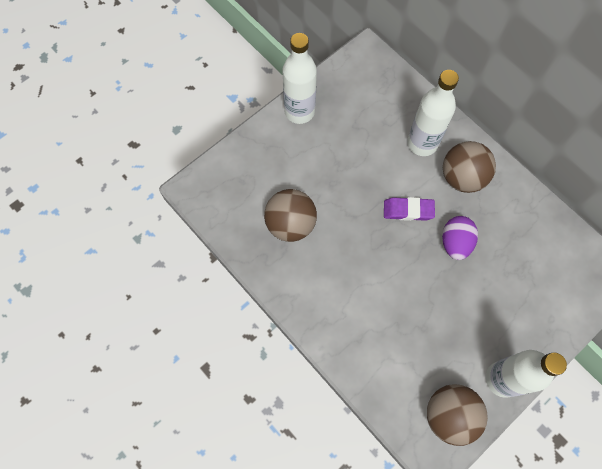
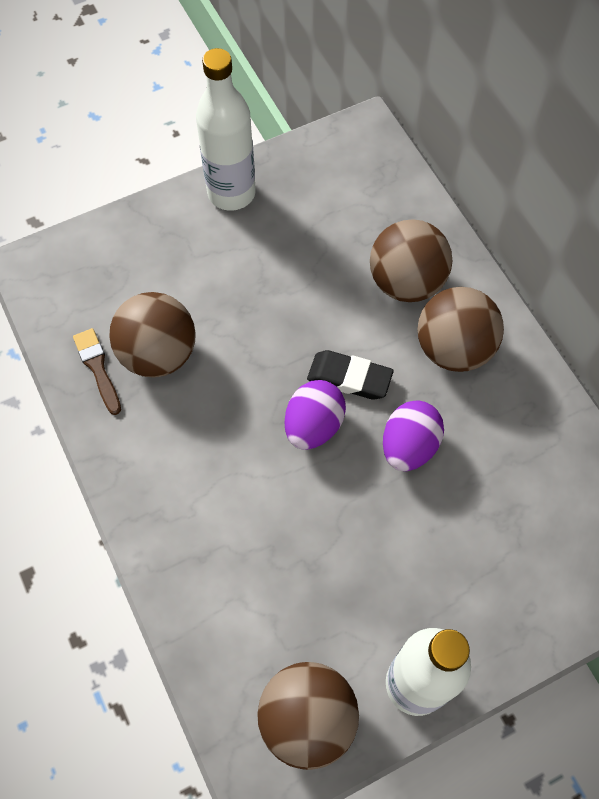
camera: 15 degrees right, 5 degrees down
(257, 242) = (97, 368): none -> brown brush
(397, 244) = (313, 425): none -> purple egg
(408, 210) = (349, 378): purple eraser -> black eraser
(422, 143) = (406, 282): white bottle -> brown ball

